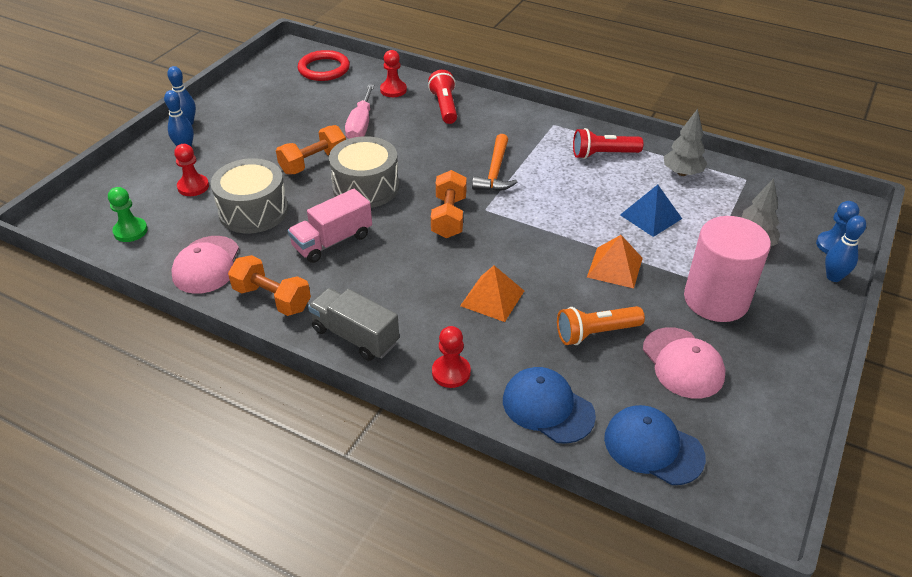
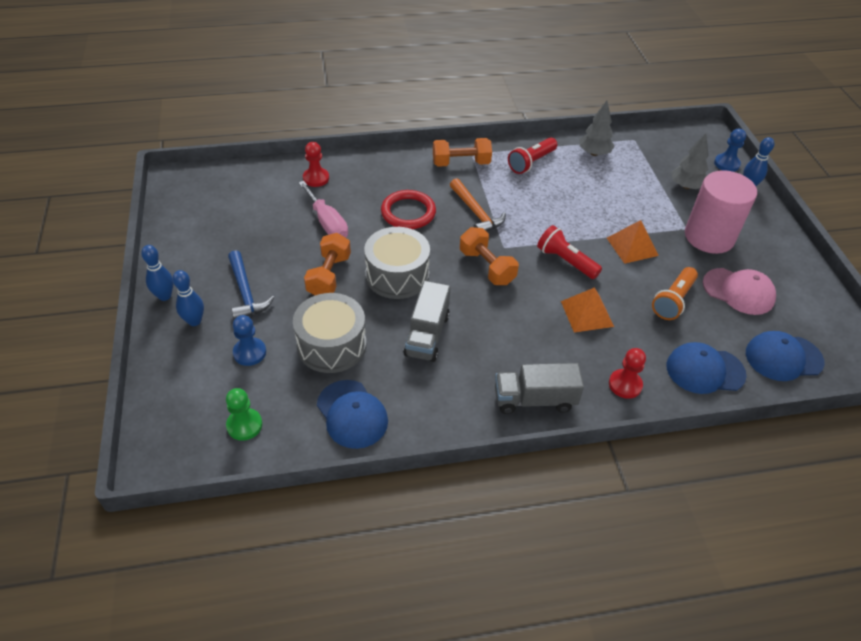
camera: 40 degrees left, 5 degrees up
(193, 186) = (249, 352): red pawn -> blue pawn
(206, 265) = (352, 414): pink cap -> blue cap
(241, 146) = (245, 292): none -> blue hammer
(272, 298) = (440, 409): orange dumbbell -> orange dumbbell (461, 163)
(324, 69) = (230, 184): red ring -> red ring (408, 212)
(332, 241) = (427, 335): pink truck -> grey truck
(444, 106) = (375, 175): red flashlight -> red flashlight (565, 261)
(651, 216) = (611, 196): blue pyramid -> none

